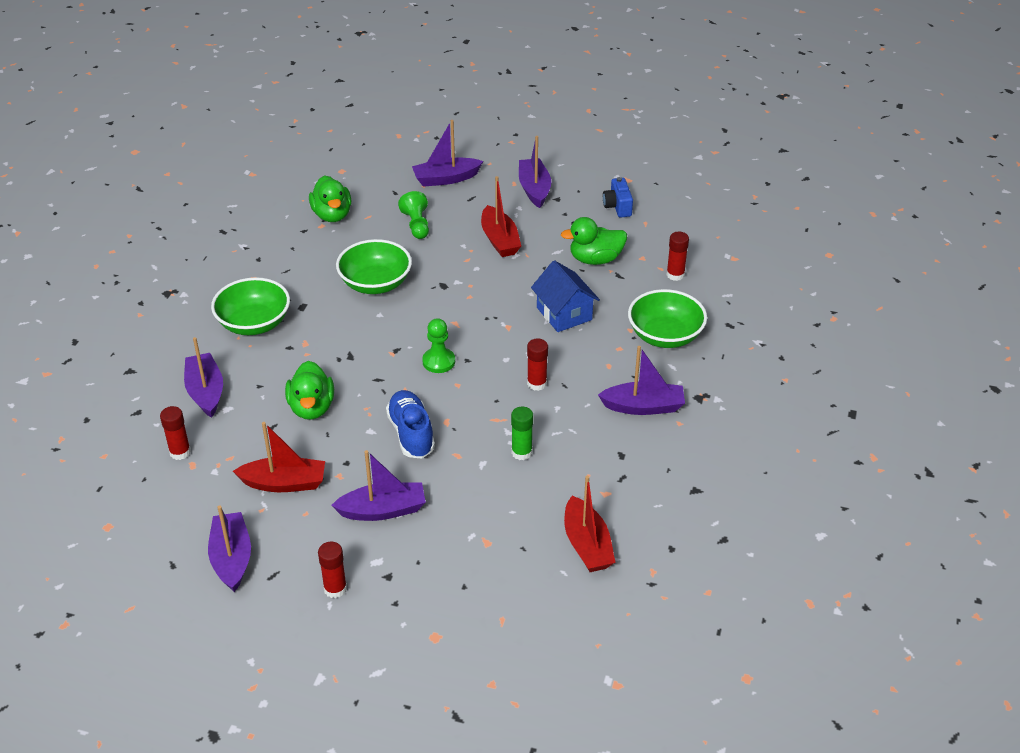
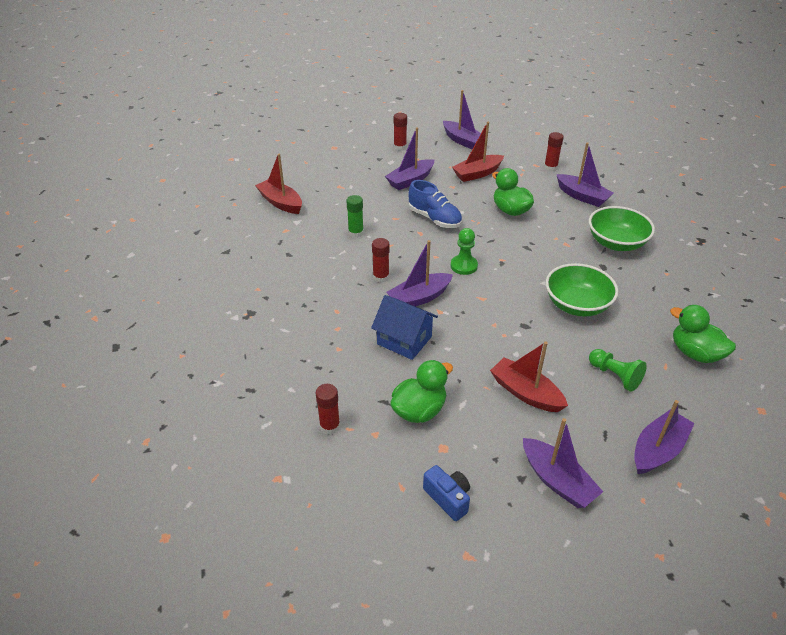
camera: 150 degrees right, 0 degrees up
(643, 406) = (290, 290): purple boat -> purple boat (419, 298)
(665, 336) = (305, 354): green bowl -> none

